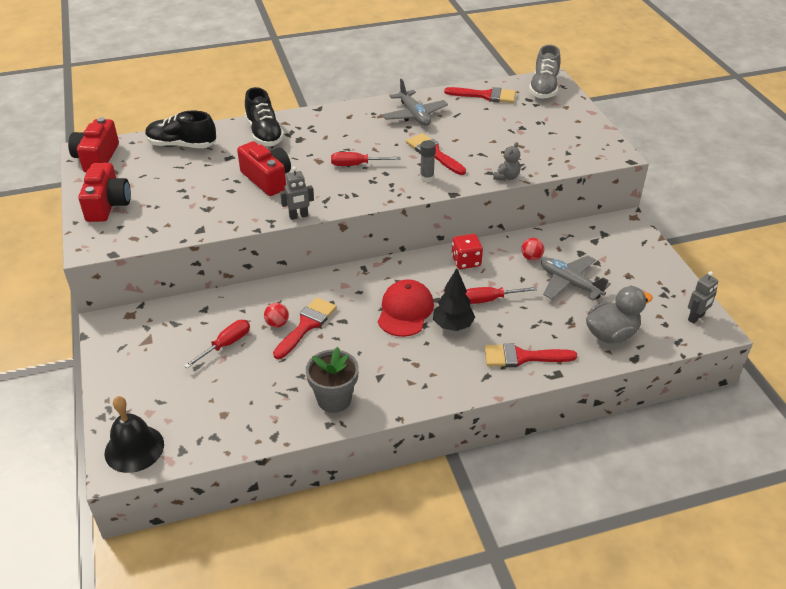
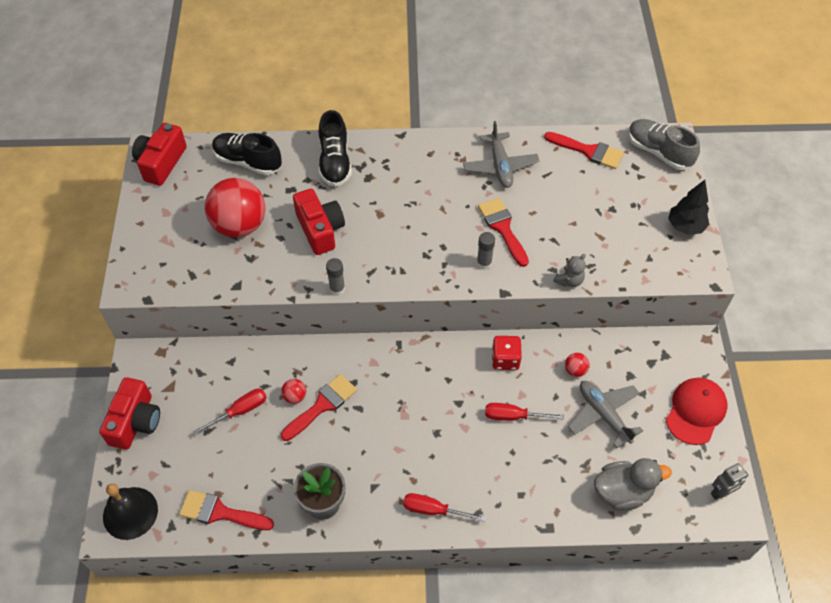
camera: 15 degrees right, 15 degrees up
(107, 204) = (157, 231): red camera -> red camera (135, 421)
(189, 188) = (240, 225): none -> red ball
(298, 216) = (337, 289): grey robot -> grey glue stick
(356, 165) = (416, 228): red screwdriver -> red screwdriver (433, 510)
(405, 311) = (423, 410): red cap -> red cap (696, 411)
(453, 326) = (464, 441): black tree -> black tree (685, 227)
(522, 357) = (521, 498): red brush -> red brush (220, 512)
(544, 88) = (658, 152): grey shoe -> grey shoe turned 105 degrees clockwise

